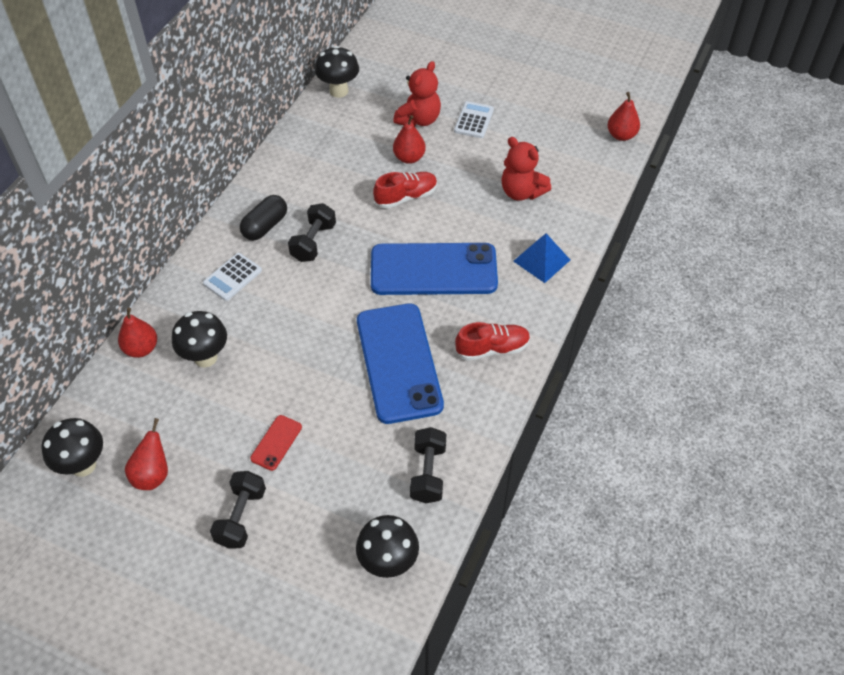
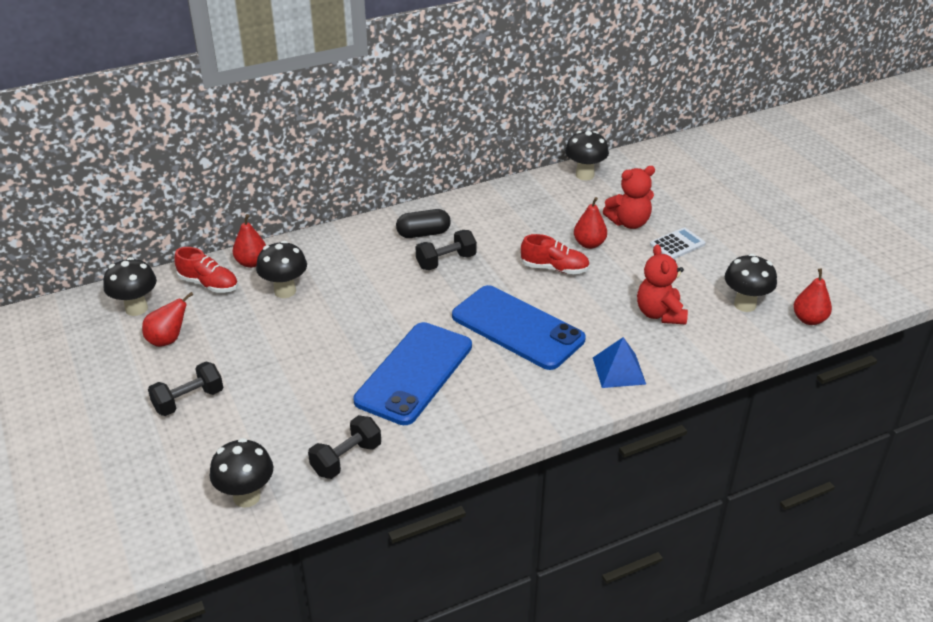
camera: 40 degrees right, 15 degrees down
(232, 277) = (362, 253): white calculator -> none
(276, 442) = (266, 370): red phone -> none
(492, 348) = (500, 407): red shoe -> red shoe (209, 284)
(570, 148) = (745, 304): none -> black mushroom

